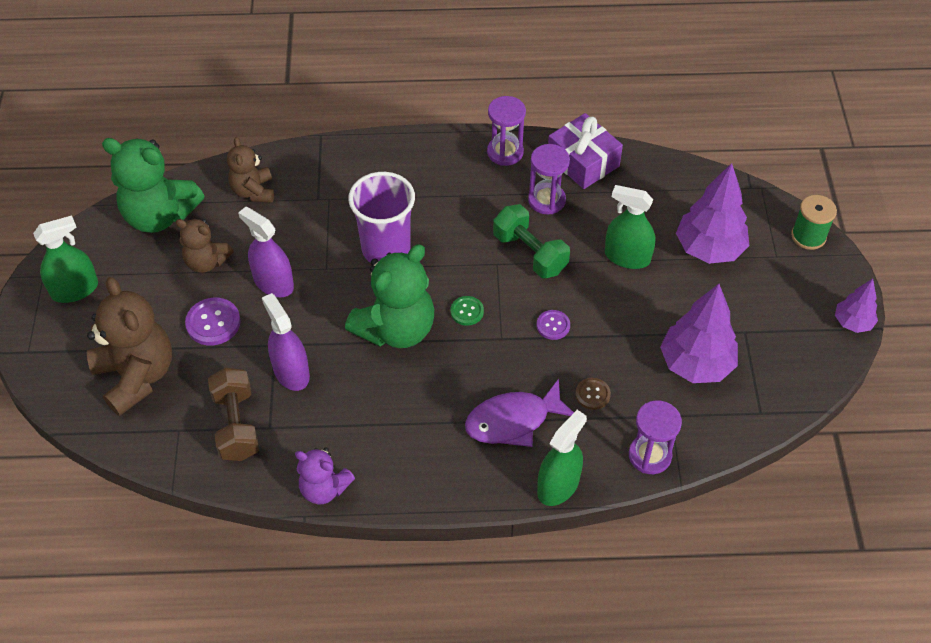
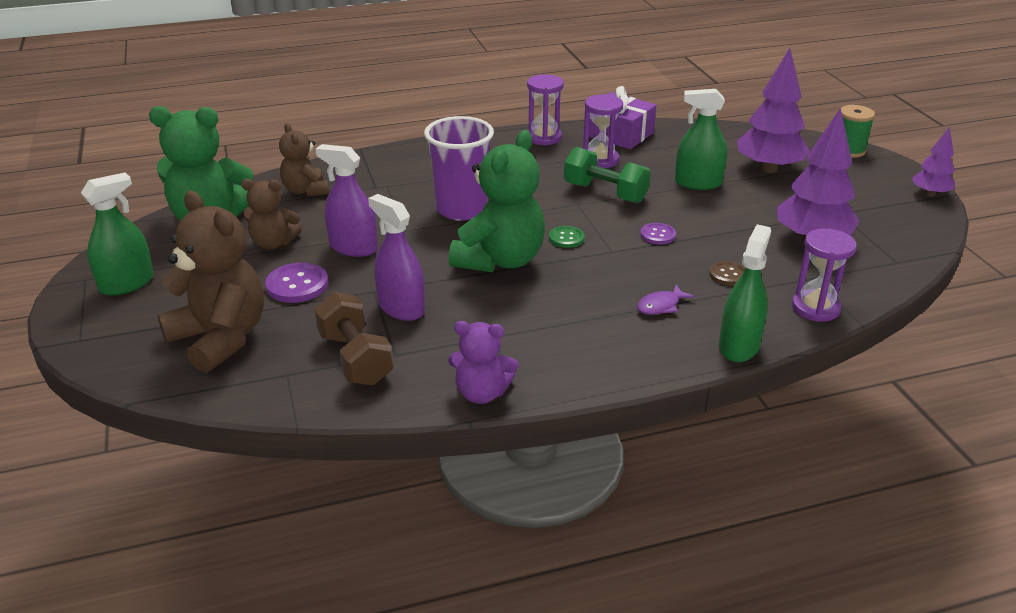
camera: 15 degrees left, 20 degrees down
(513, 421) = (661, 306): purple fish -> purple fish, size x0.51

